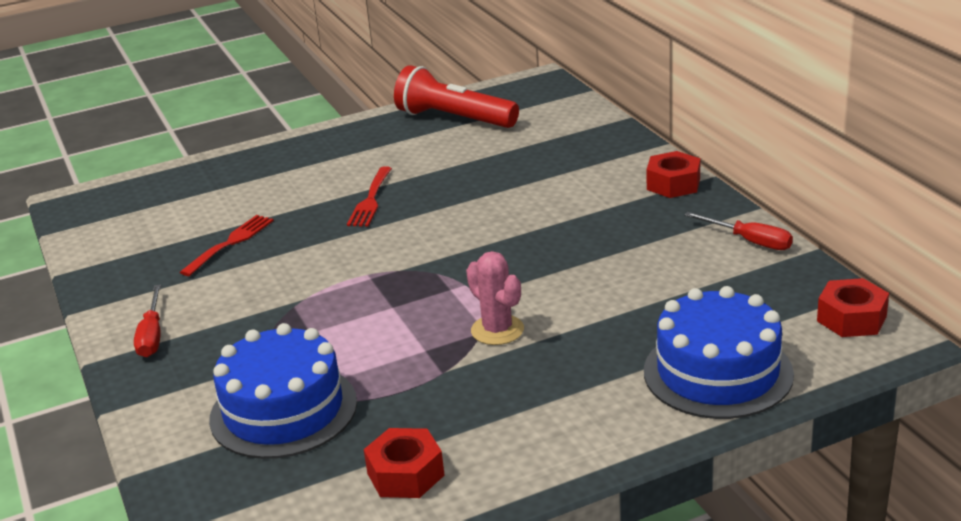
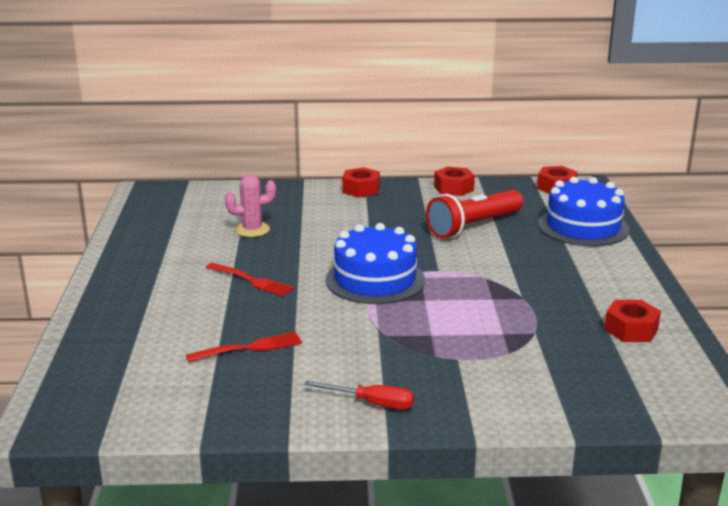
camera: 70 degrees left, 5 degrees down
(230, 243) = (250, 348): red fork -> red fork turned 105 degrees clockwise
(283, 410) = (529, 360): blue cake -> blue cake (375, 280)
(454, 119) = (160, 228): red flashlight -> red flashlight (473, 226)
(497, 330) = (488, 272): pink cactus -> pink cactus (252, 230)
(750, 241) = (453, 188): red screwdriver -> red nut

